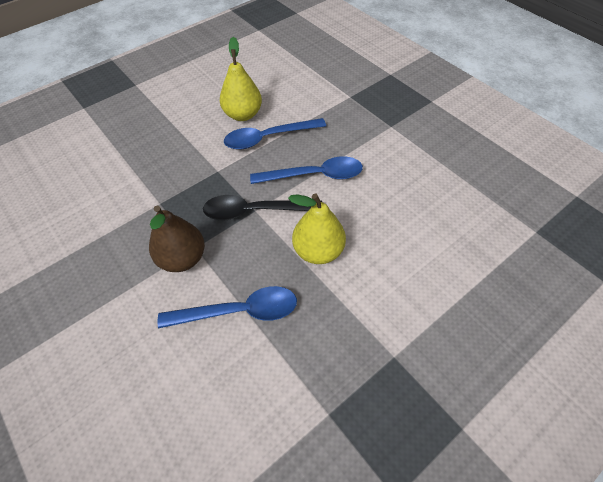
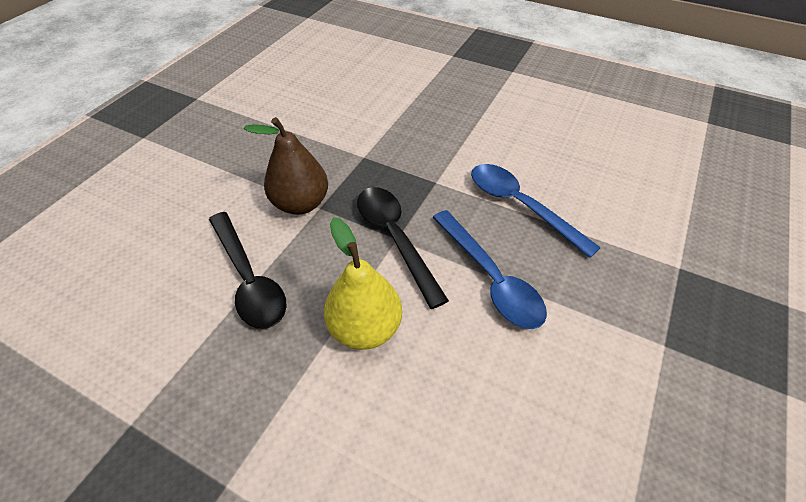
camera: 65 degrees right, 5 degrees down
(239, 311) = (249, 279): blue spoon -> black spoon
(243, 115) = (540, 168): yellow pear -> none

